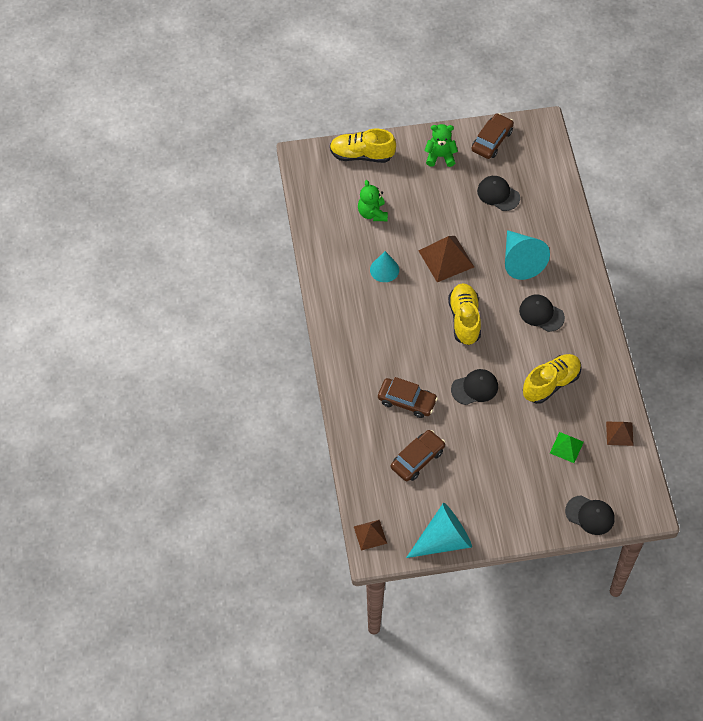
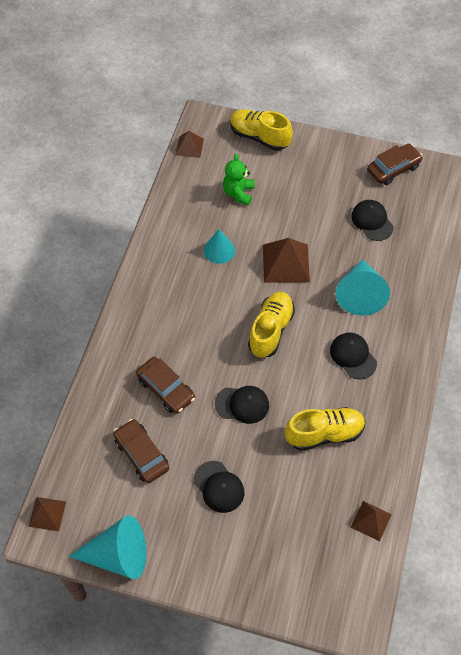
camera: 25 degrees right, 0 degrees up
(305, 187) = (189, 147): none -> brown pyramid
(417, 459) = (142, 454): brown car -> brown car turned 105 degrees counterclockwise
(440, 156) = (334, 165): green teddy bear -> none
(566, 447) = (304, 510): green pyramid -> none
(590, 515) = (290, 600): black cap -> black cap (219, 487)

